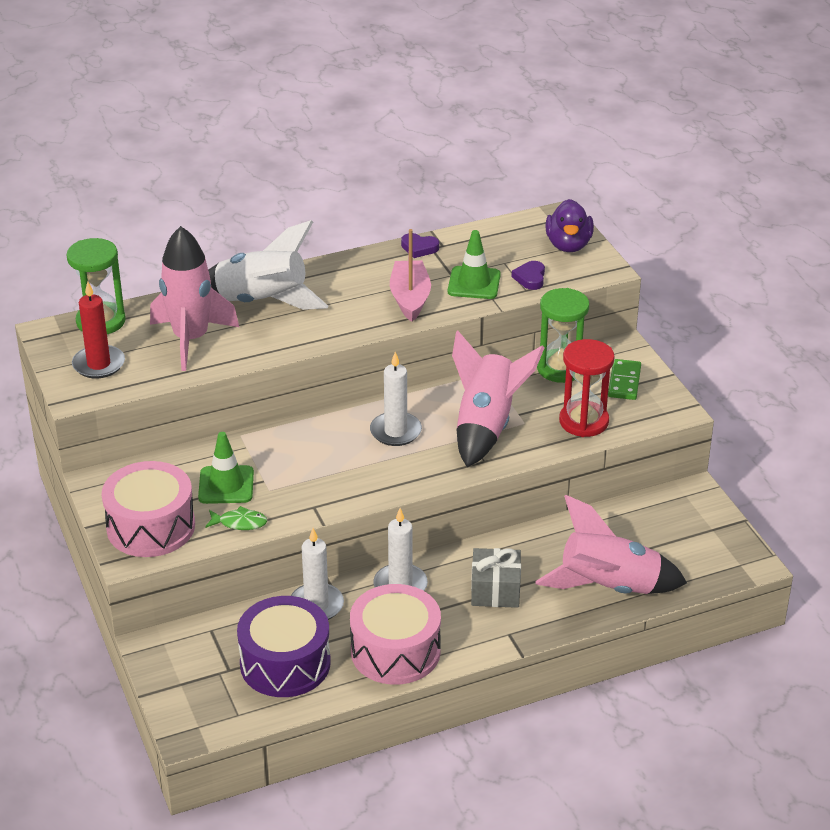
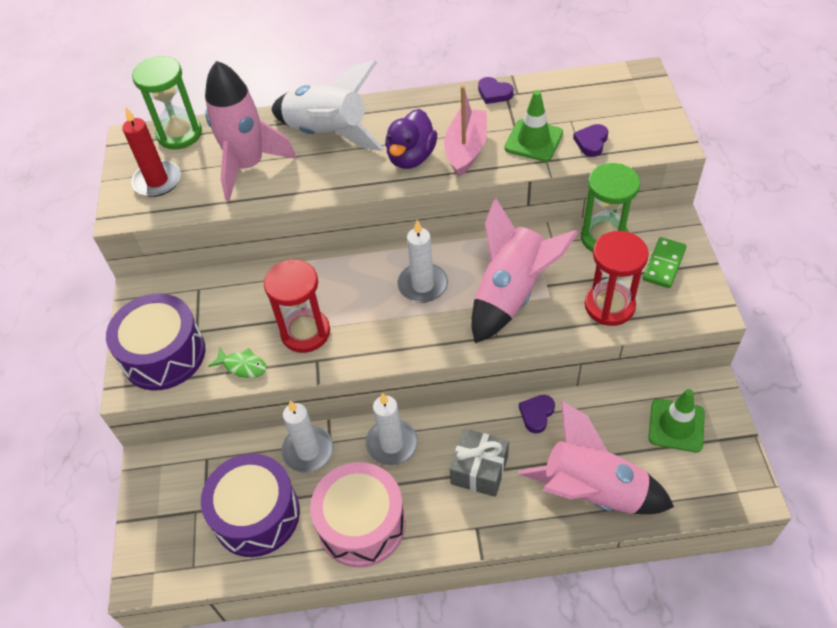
camera: 20 degrees right, 15 degrees up
(151, 527) = (164, 354): pink drum -> purple drum
(226, 485) = (247, 319): green traffic cone -> green traffic cone (676, 425)
(292, 486) = (305, 332): none -> red hourglass
(535, 538) = (536, 414): none -> purple heart
(568, 245) = (641, 109): purple duck -> purple duck (411, 157)

